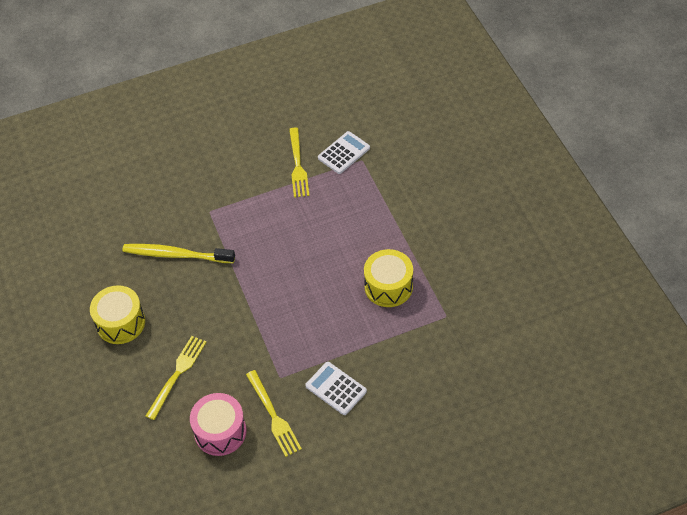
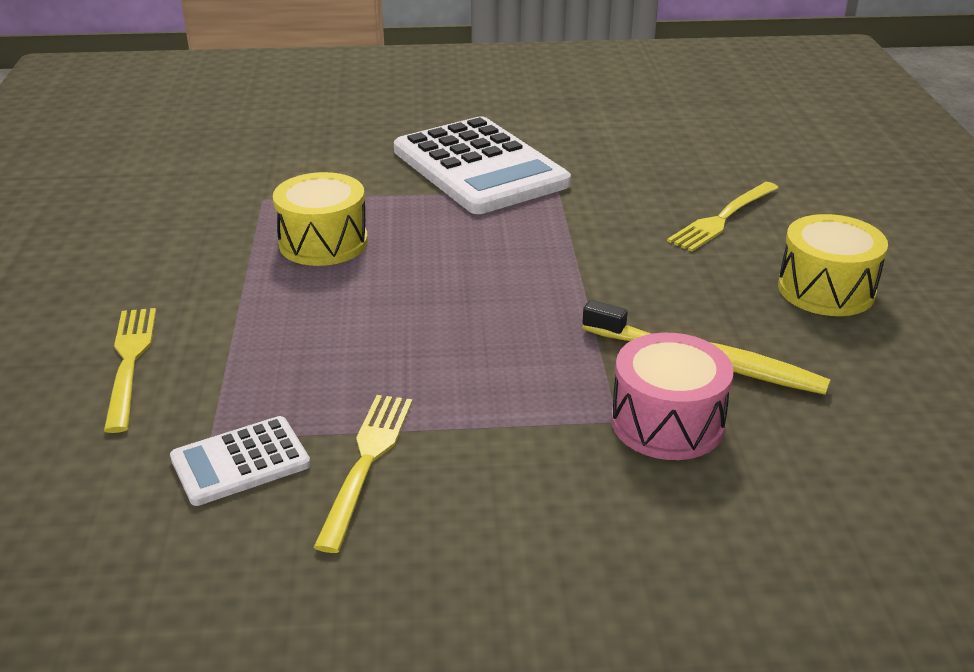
camera: 165 degrees left, 20 degrees down
(220, 432) = (664, 162): pink drum -> pink drum (667, 423)
(274, 416) = (581, 161): yellow fork -> yellow fork (129, 361)
(336, 388) = (479, 167): white calculator -> white calculator, size x2.05

